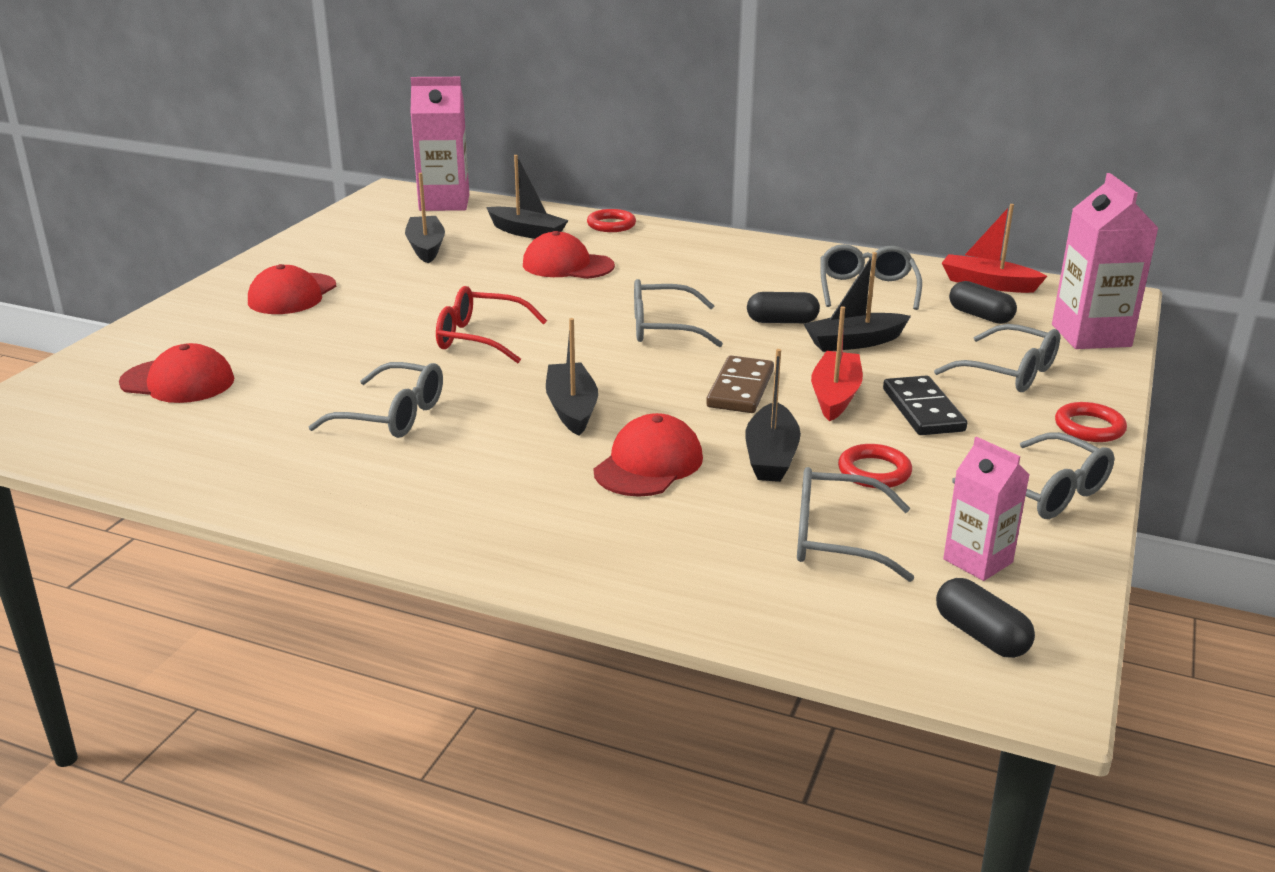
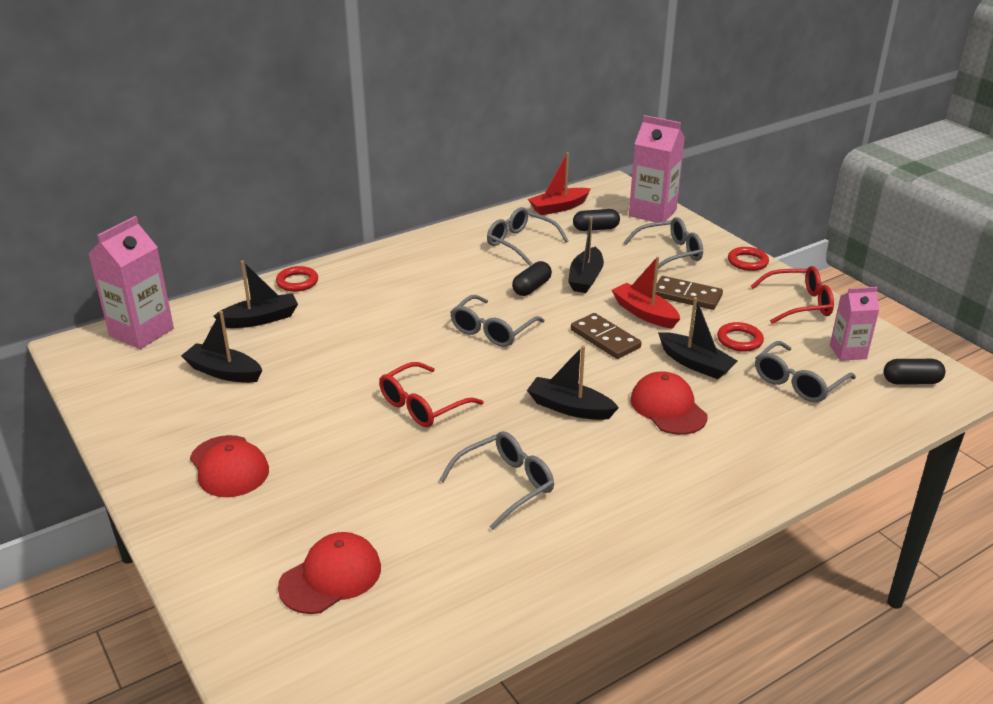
camera: 55 degrees left, 5 degrees up
(567, 265) = (345, 326): red cap -> none
(922, 410) = (686, 296): black domino -> brown domino
(1045, 492) = (799, 304): grey glasses -> red glasses

